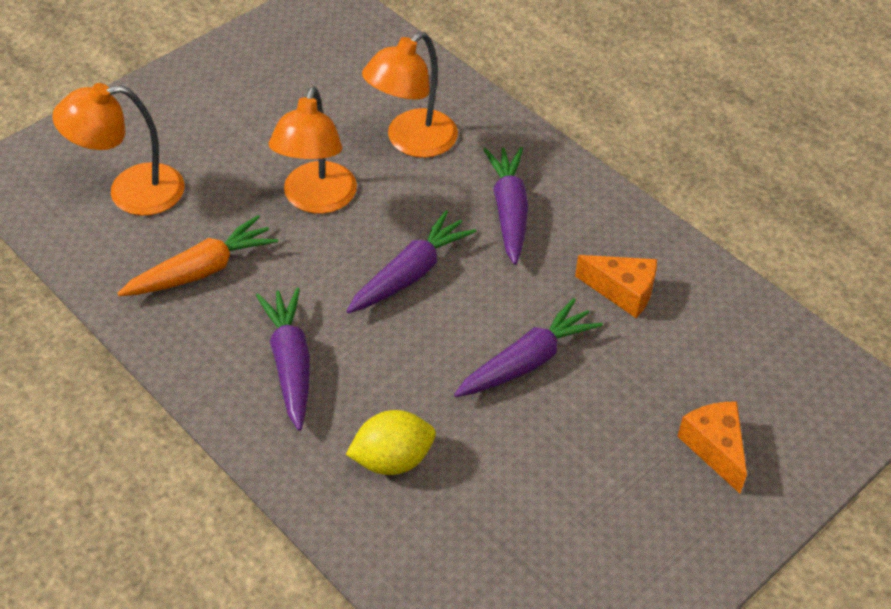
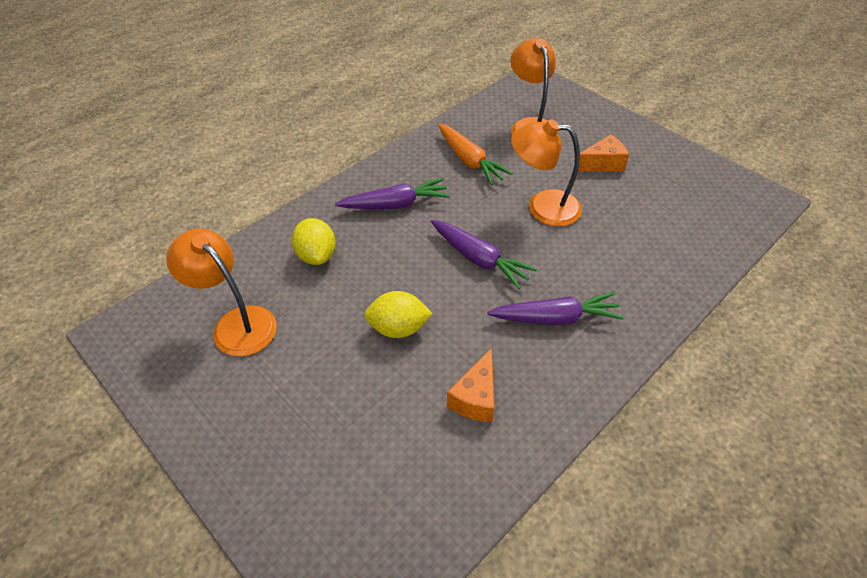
camera: 90 degrees right, 0 degrees up
(411, 142) = (618, 255): orange lamp -> orange lamp (236, 323)
(526, 362) = (398, 328): purple carrot -> yellow lemon
(714, 448) = (307, 458): orange cheese -> orange cheese (602, 164)

